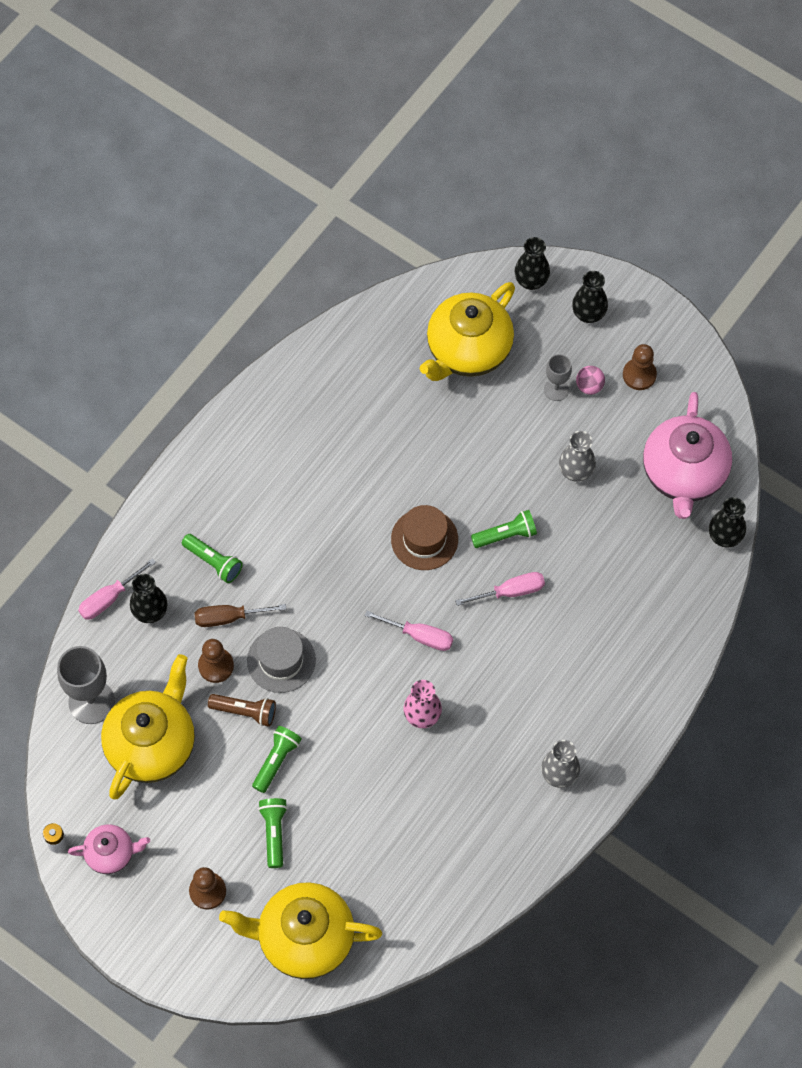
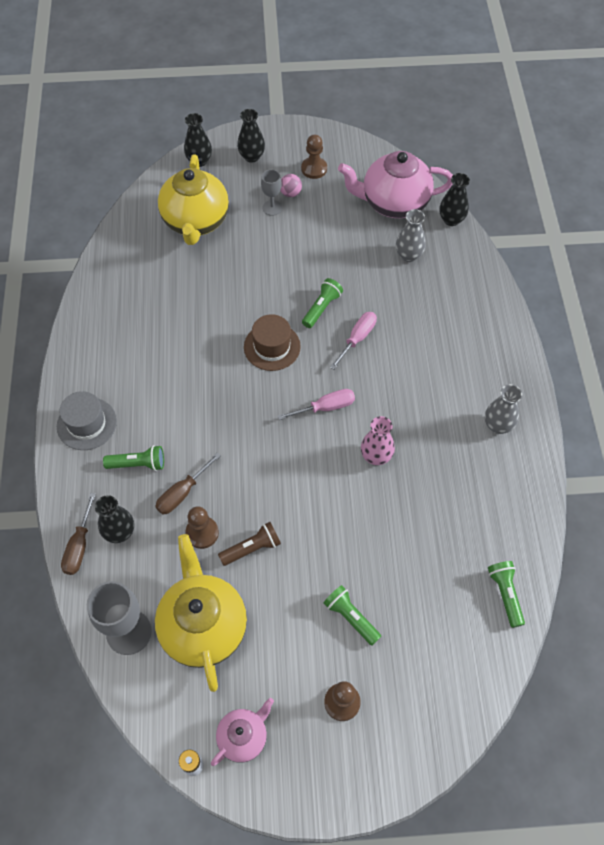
camera: 40 degrees left, 5 degrees down
(109, 598) = (79, 545): pink screwdriver -> brown screwdriver
(276, 761) = (305, 564): green flashlight -> green flashlight (505, 594)
(281, 660) = (246, 493): grey hat -> grey hat (86, 424)
(304, 938) = (443, 677): yellow teapot -> none
(575, 471) = (328, 243): grey vase -> grey vase (408, 255)
(683, 474) = (393, 203): pink teapot -> pink teapot turned 120 degrees clockwise

